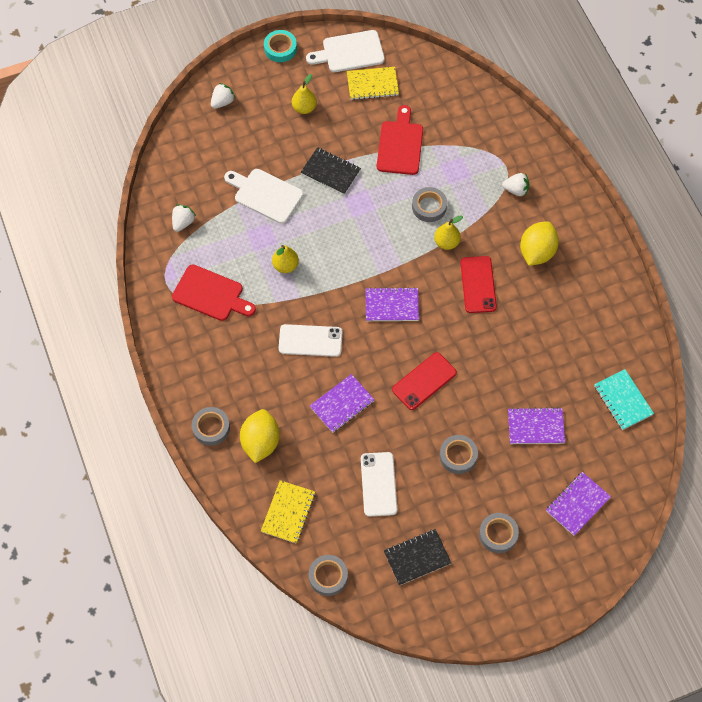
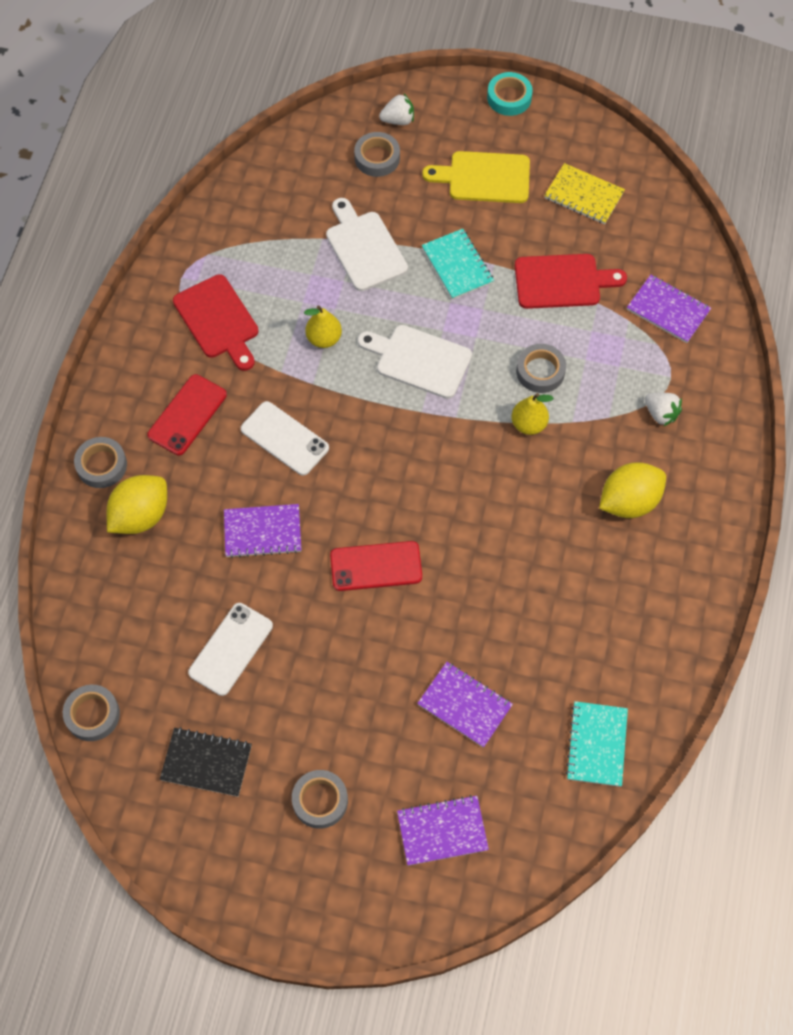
camera: 35 degrees right, 0 degrees up
(183, 222) = (251, 225): white strawberry -> none
(288, 512) = (107, 613): yellow notebook -> none
(304, 108) = (484, 177): yellow pear -> yellow cutting board
(330, 172) = (457, 265): black notebook -> turquoise notebook
(349, 52) = (586, 145): white cutting board -> white cutting board (419, 360)
(392, 305) = (407, 456): purple notebook -> purple notebook (668, 310)
(400, 145) = (562, 281): red cutting board -> red cutting board turned 45 degrees clockwise
(458, 456) = (346, 678): grey tape -> grey tape (377, 158)
(478, 284) = (527, 495): red phone -> red phone (187, 415)

